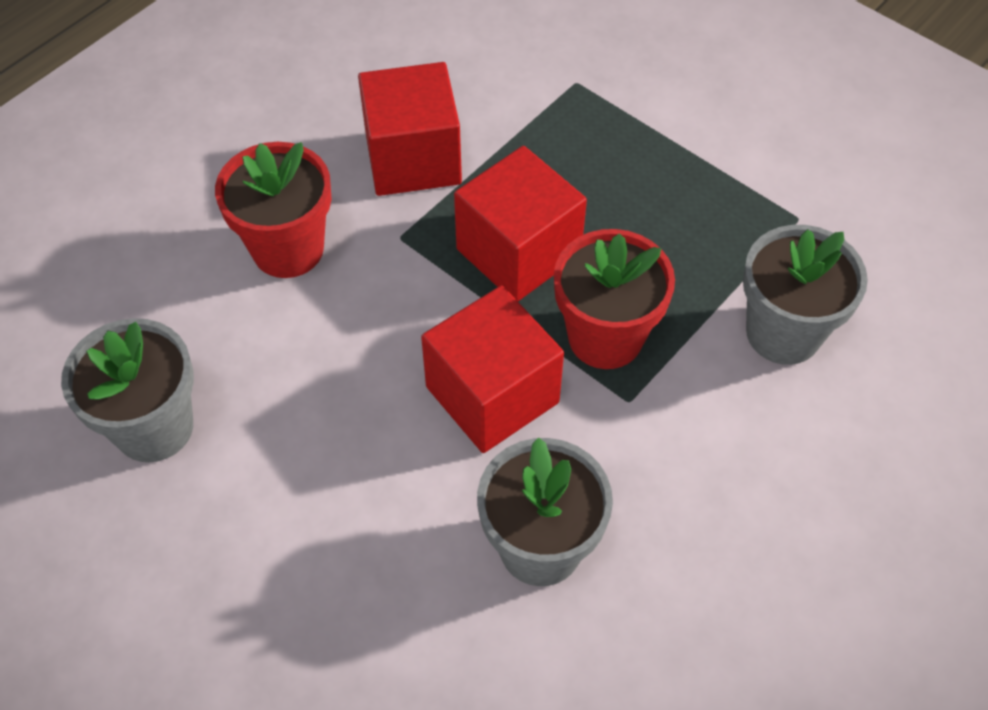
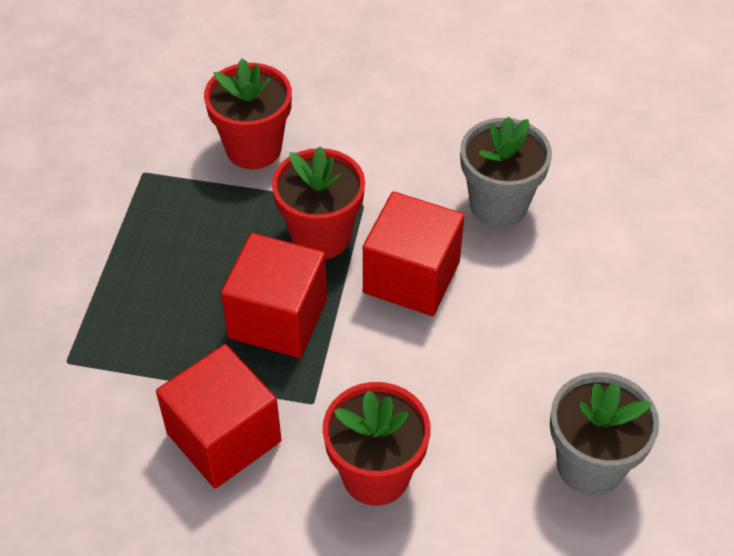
camera: 120 degrees left, 5 degrees down
(783, 333) = (253, 148): grey flower pot -> red flower pot

